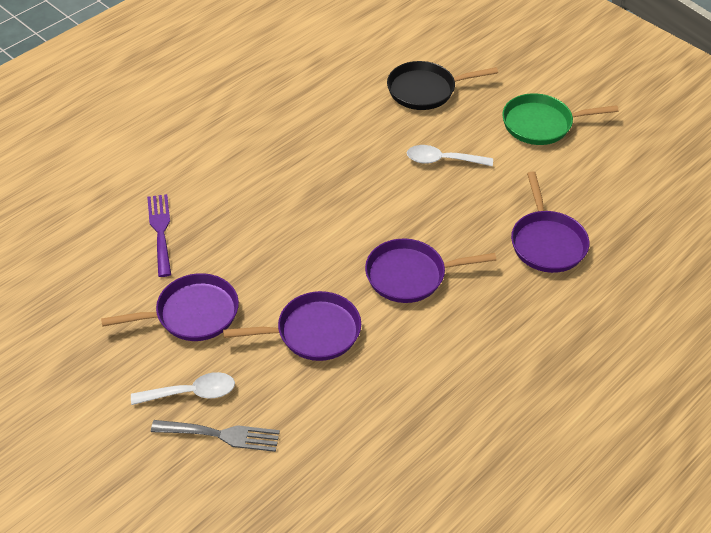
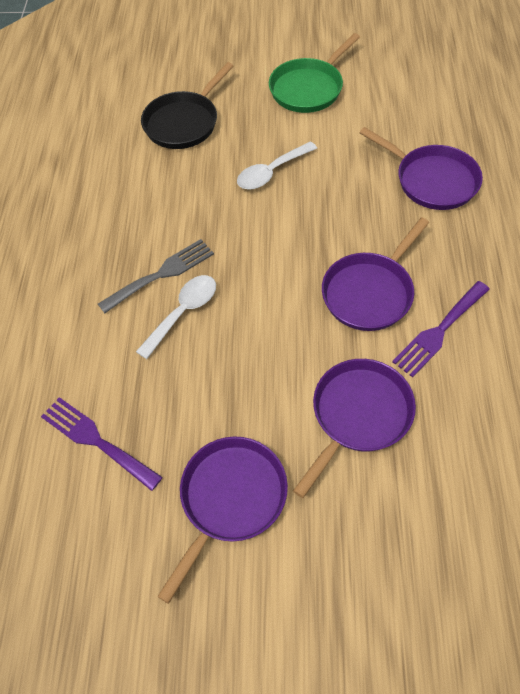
camera: 40 degrees left, 10 degrees up
(191, 393) = (328, 583): white spoon -> white spoon (183, 313)
(221, 435) = (407, 598): grey fork -> grey fork (161, 274)
(424, 329) = (439, 331): none -> purple fork

